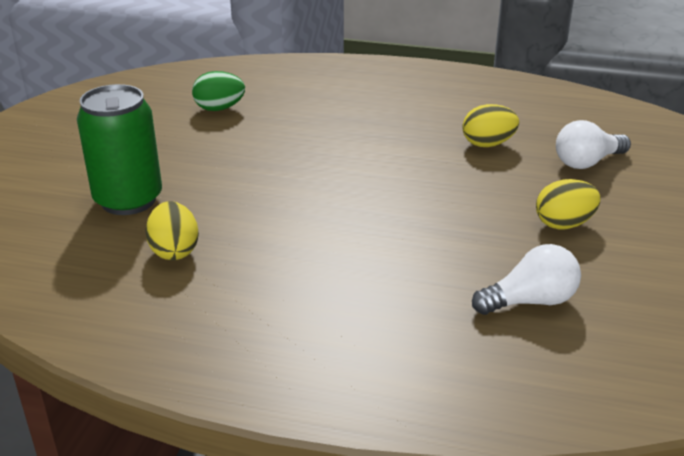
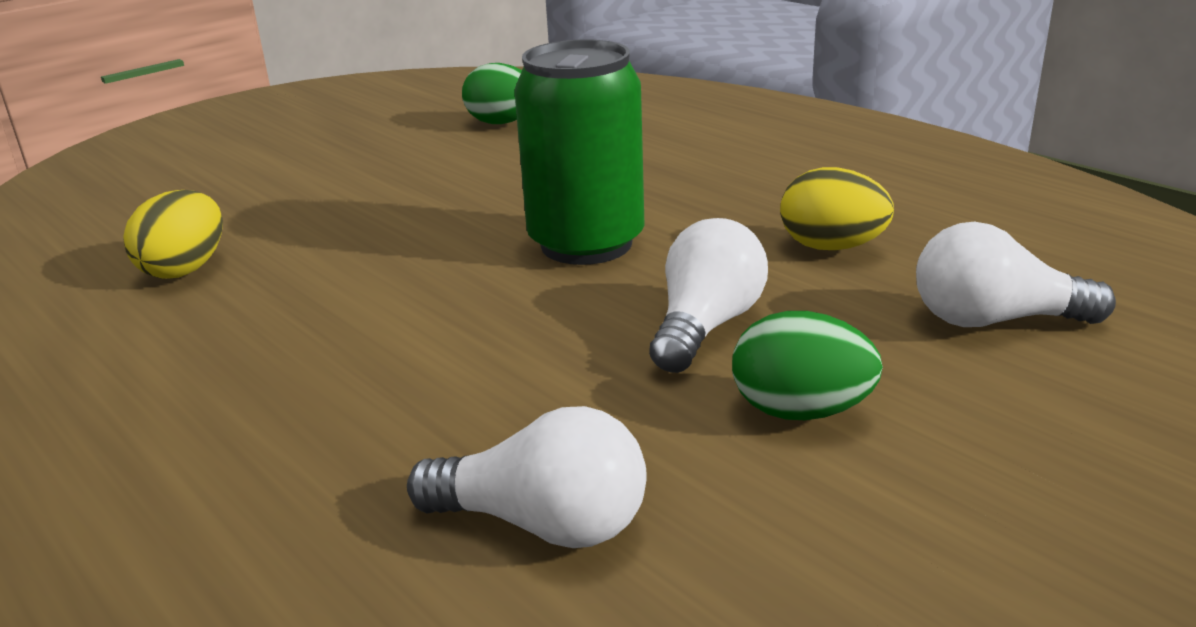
camera: 35 degrees right, 5 degrees down
(128, 200) = (237, 198): green can -> green can (586, 244)
(483, 199) = (706, 326): none -> white light bulb
(564, 224) = (800, 411): yellow egg -> green egg

